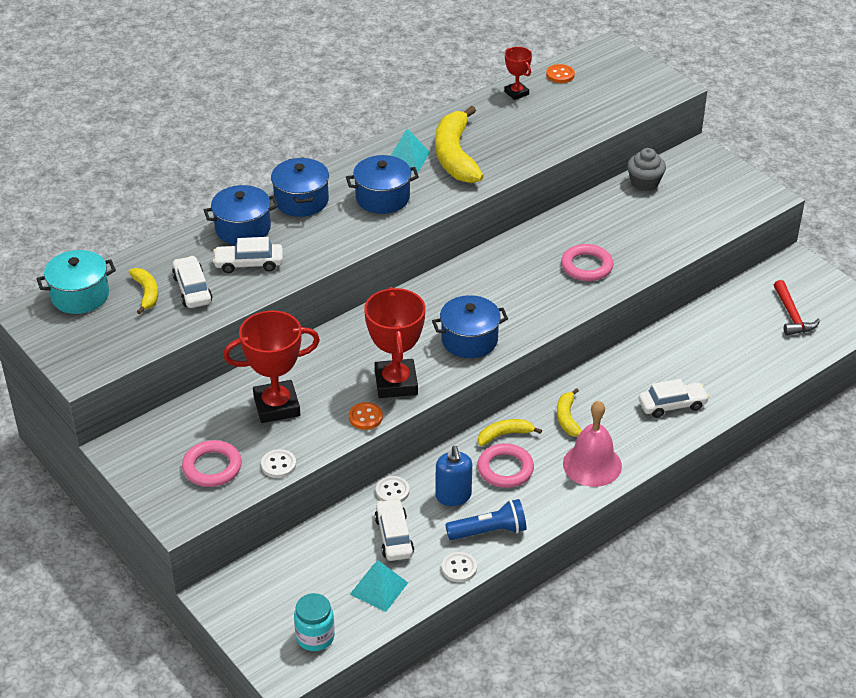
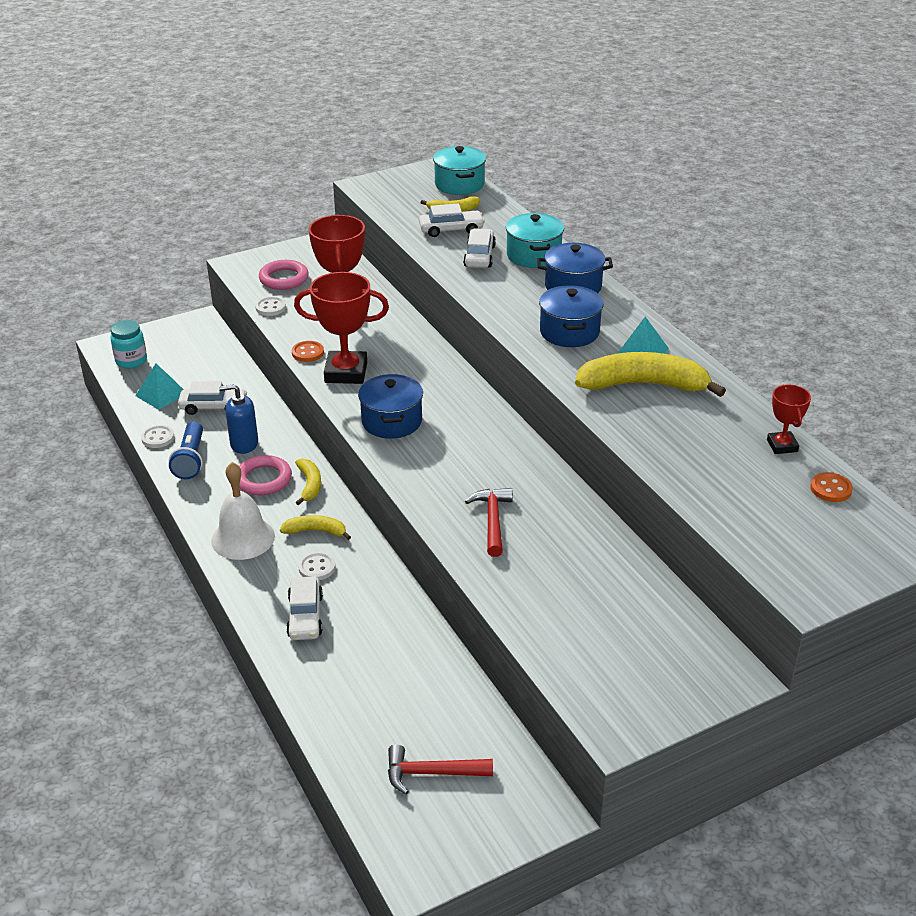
camera: 100 degrees right, 5 degrees down
(243, 229) = (533, 255): blue pot -> turquoise pot
(392, 491) = (267, 411): white button -> white button (317, 567)
(516, 93) = (782, 446): red trophy -> red trophy turned 75 degrees counterclockwise
(586, 266) = (492, 521): pink ring -> red hammer
(592, 464) = (243, 538): pink bell -> white bell
(644, 183) = (660, 602): grey cupcake -> none

